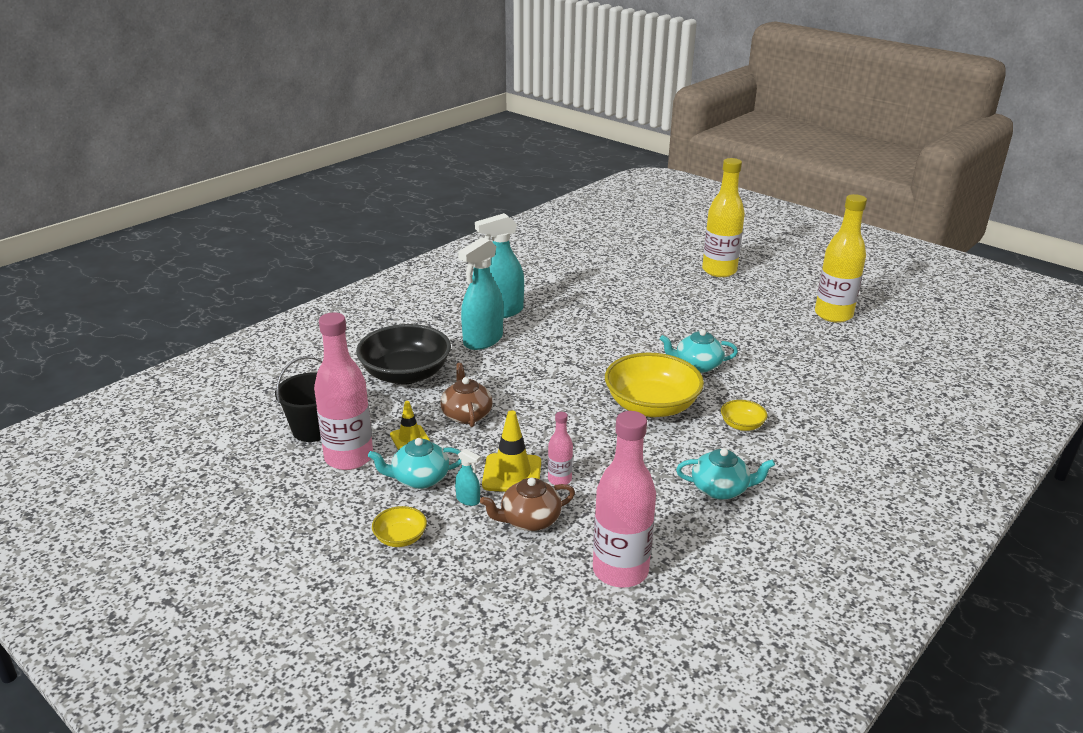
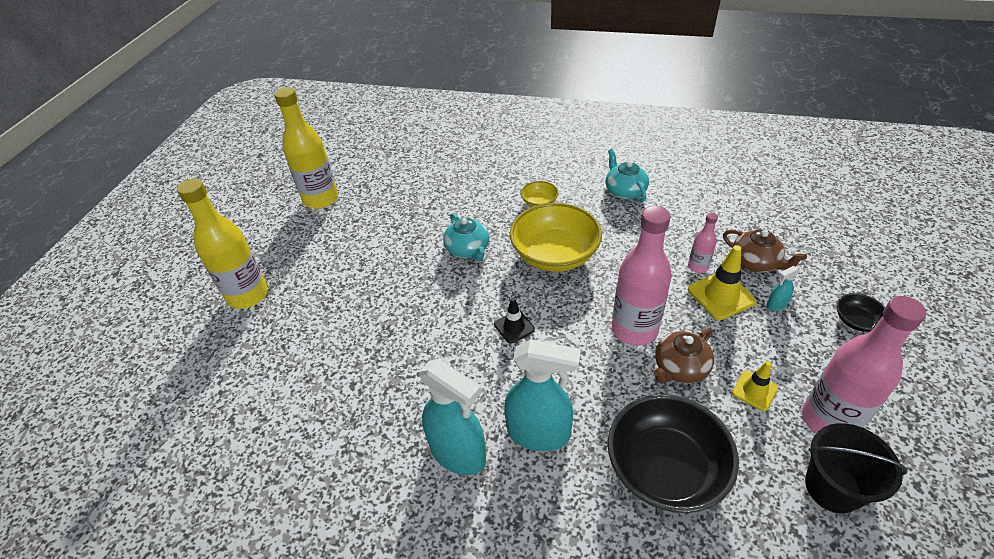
camera: 115 degrees left, 15 degrees up
(400, 538) = (856, 321): yellow bowl -> black bowl
(419, 479) = (791, 349): turquoise teapot -> none
(468, 500) = (776, 305): turquoise spray bottle -> turquoise spray bottle turned 120 degrees counterclockwise
(583, 359) = (514, 327): none -> black traffic cone
(620, 571) = (747, 205): pink bottle -> pink bottle (634, 329)

